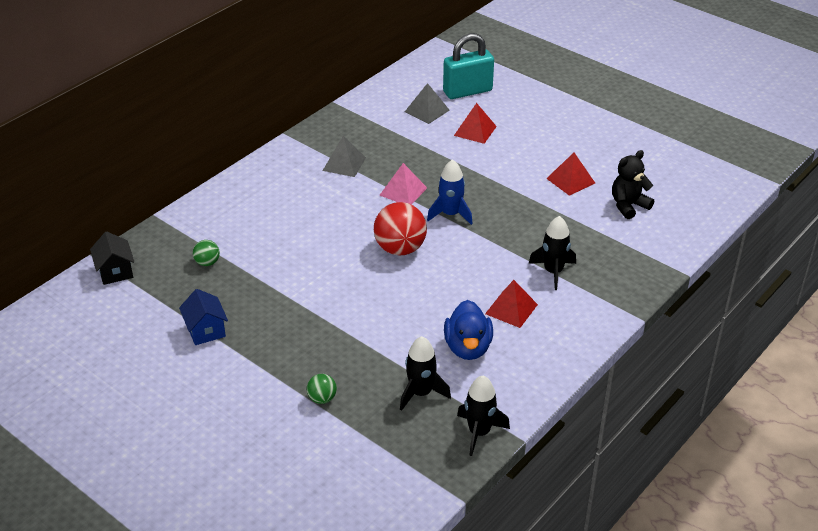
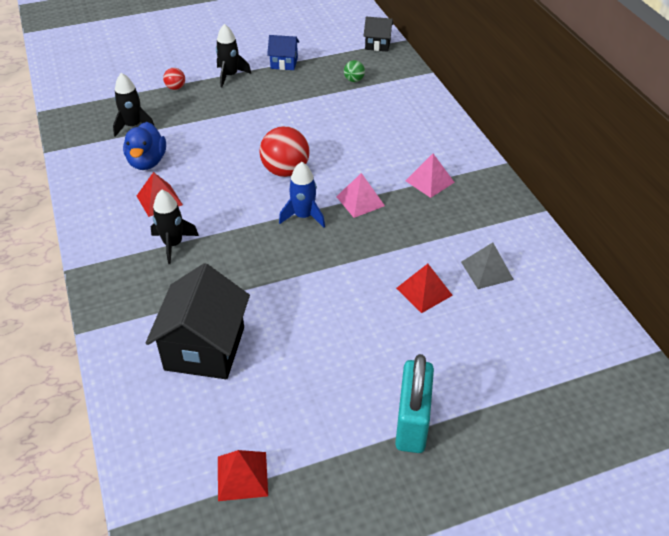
camera: 120 degrees right, 5 degrees up
(322, 398) = (175, 88): green ball -> red ball
(344, 164) = (429, 181): grey pyramid -> pink pyramid
(467, 91) = (508, 321): turquoise padlock -> turquoise padlock (412, 423)
(468, 347) = (147, 162): blue duck -> blue duck turned 120 degrees counterclockwise
(479, 432) = (74, 136): black rocket -> black rocket (230, 76)
(570, 180) = (282, 324): red pyramid -> red pyramid (242, 476)
(628, 206) = (205, 348): black teddy bear -> black house

